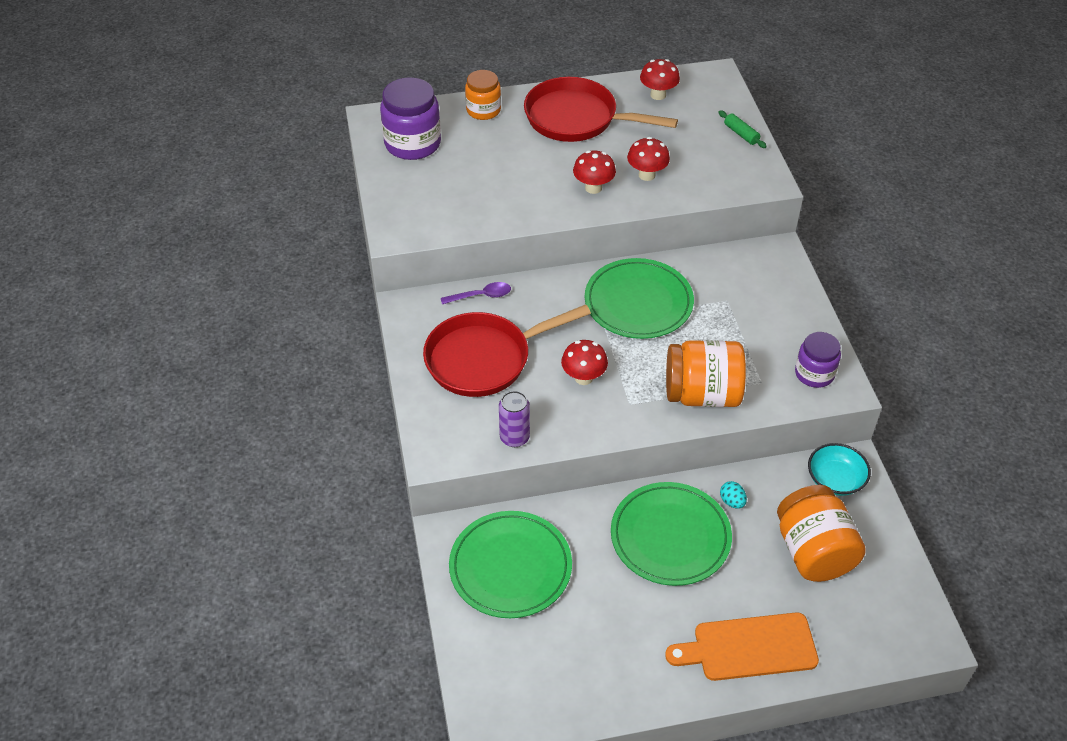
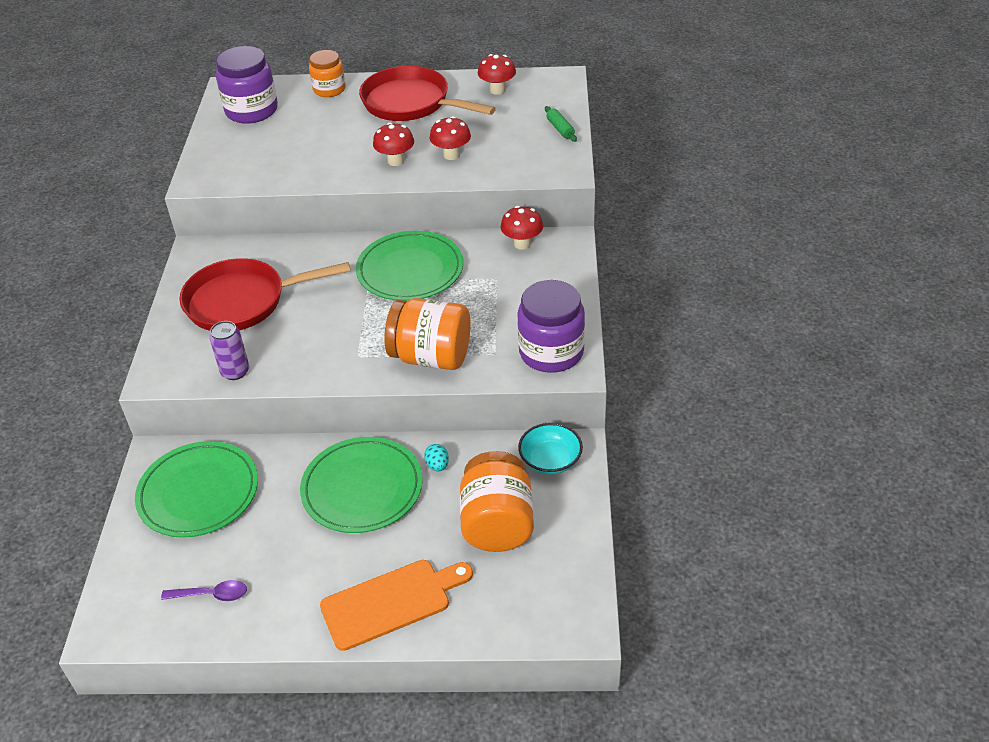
camera: 15 degrees right, 5 degrees down
(481, 296) = (267, 248): purple spoon -> purple spoon (212, 595)
(583, 378) = (325, 328): red mushroom -> red mushroom (522, 244)
(749, 647) = (391, 602): orange cutting board -> orange cutting board turned 150 degrees clockwise
(814, 373) = (551, 352): purple jar -> purple jar, size x1.59

